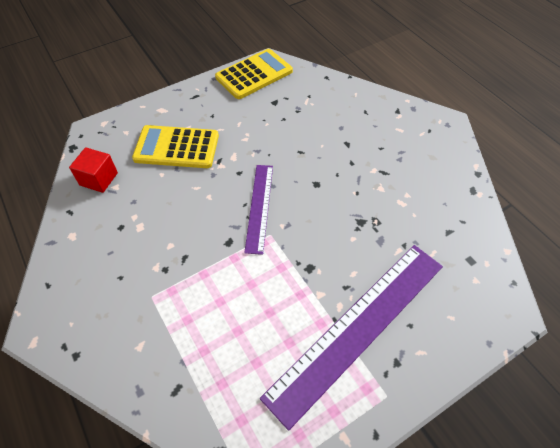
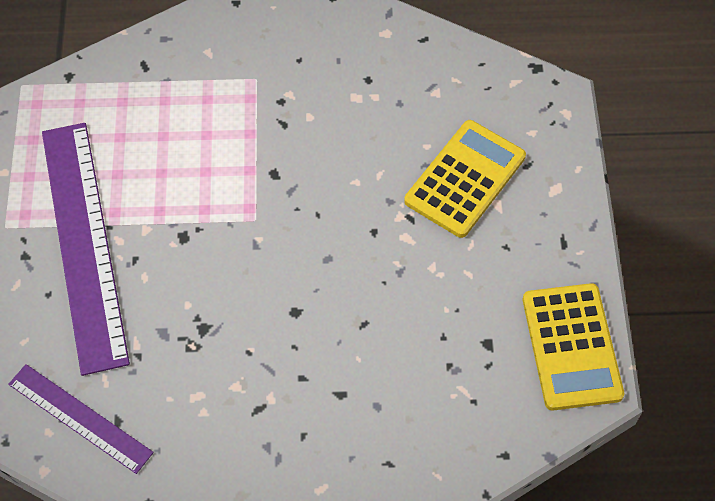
camera: 120 degrees right, 5 degrees up
(99, 179) = (459, 79): red cube -> none
(260, 207) = (302, 228): purple ruler -> purple ruler (79, 418)

